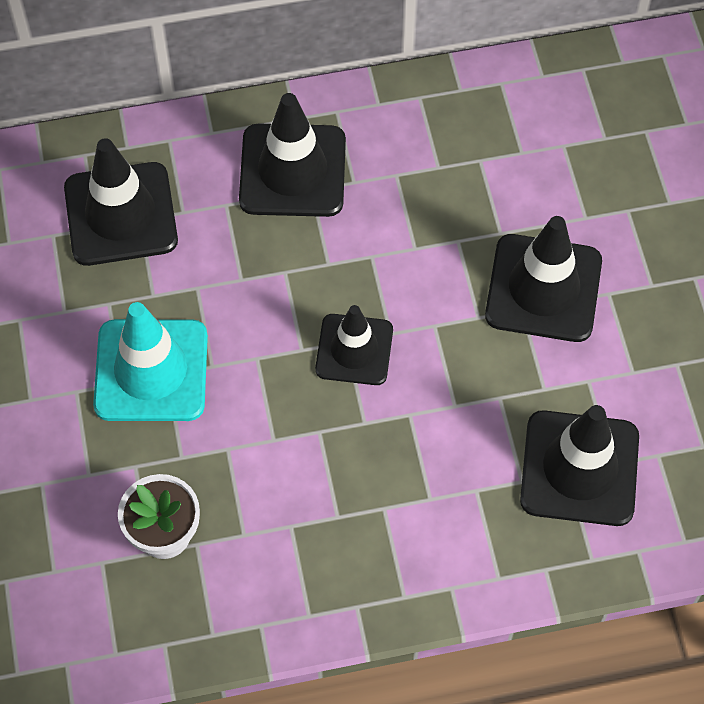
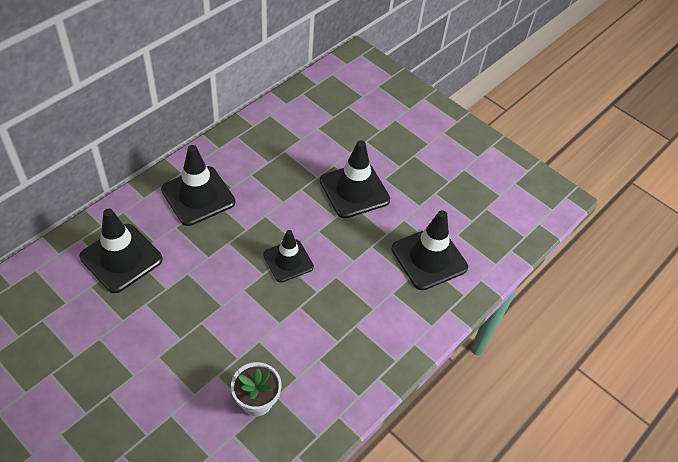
camera: 40 degrees left, 10 degrees down
(151, 371) = (192, 324): turquoise traffic cone -> none

